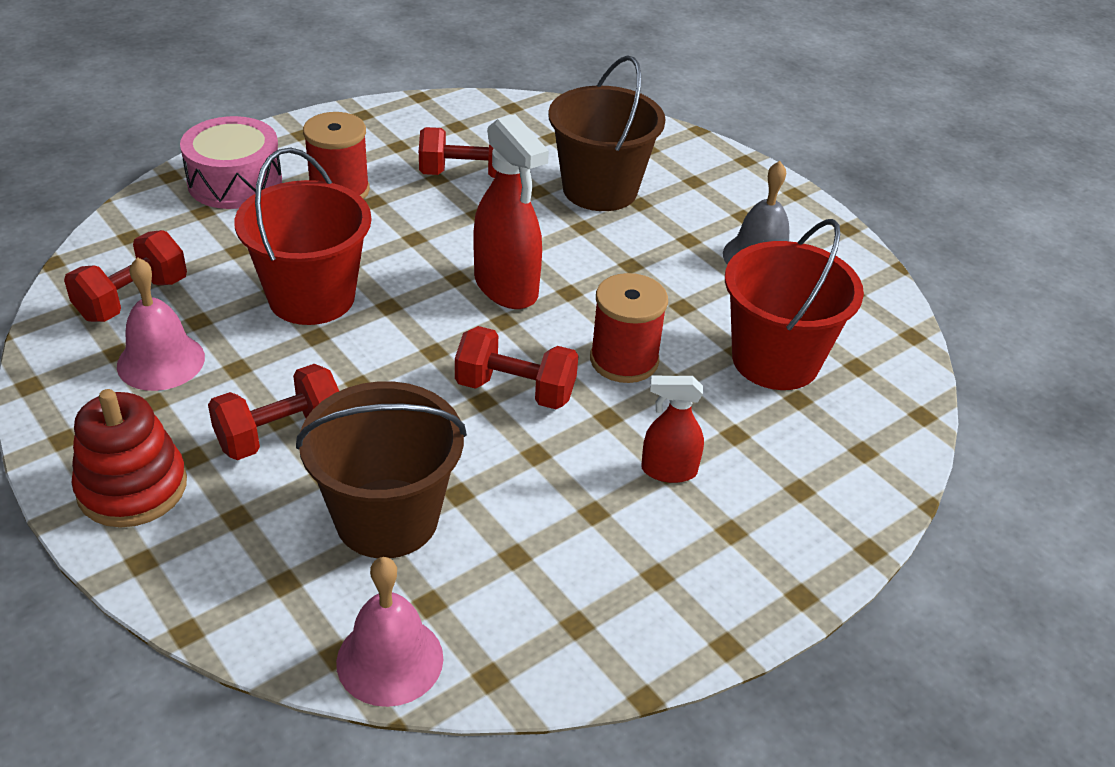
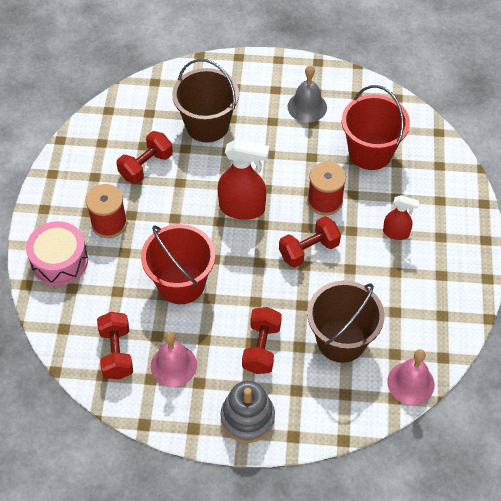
camera: 45 degrees left, 15 degrees up
(132, 487) = (247, 418): red stacking toy -> grey stacking toy
(668, 470) = (396, 233): red spray bottle -> red spray bottle turned 120 degrees counterclockwise

